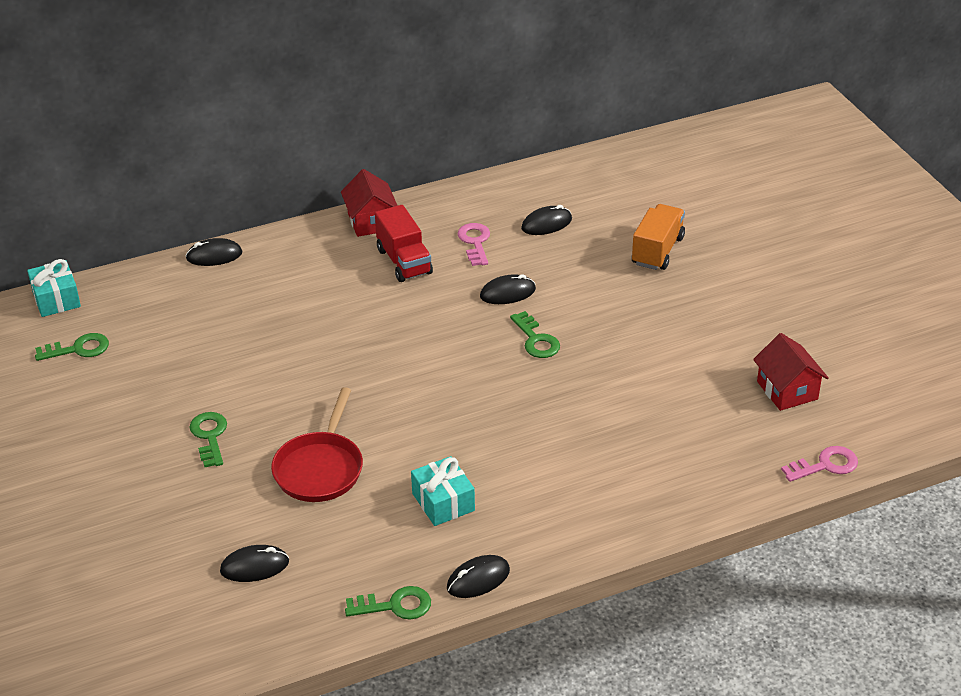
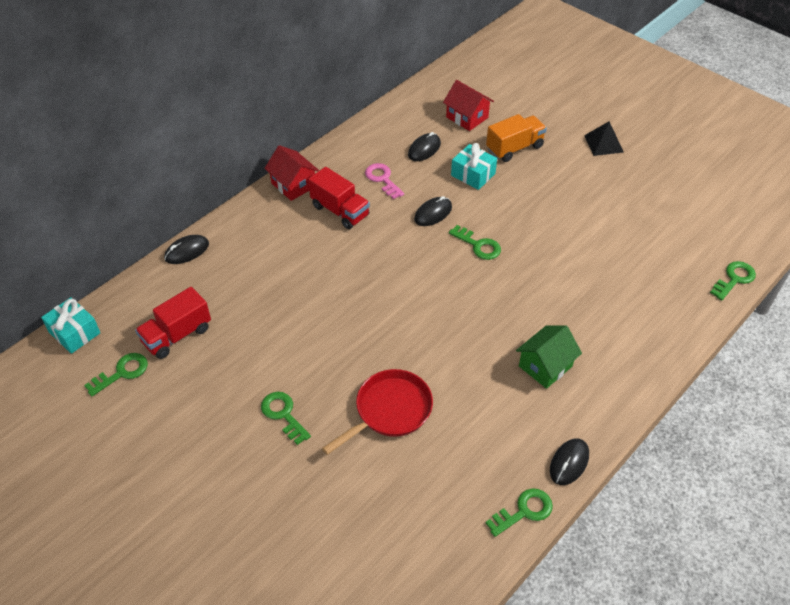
camera: 25 degrees left, 10 degrees up
(153, 331) = (177, 335): none -> red truck
(254, 566) = (394, 520): black mouse -> none
(320, 468) = (389, 411): red pan -> red pan turned 120 degrees counterclockwise
(443, 502) = (500, 405): turquoise gift -> turquoise gift (473, 174)
(522, 481) = (545, 366): none -> green house
(657, 251) = (514, 148): orange truck -> orange truck turned 60 degrees clockwise
(775, 275) = (603, 143): none -> black pyramid
(787, 390) = (671, 229): red house -> red house (467, 117)
(825, 465) = (734, 279): pink key -> green key

